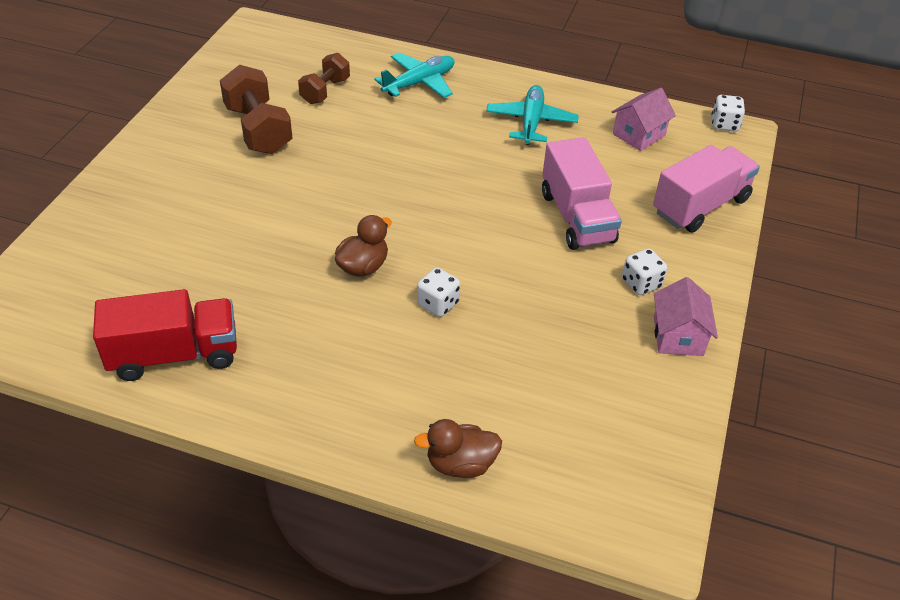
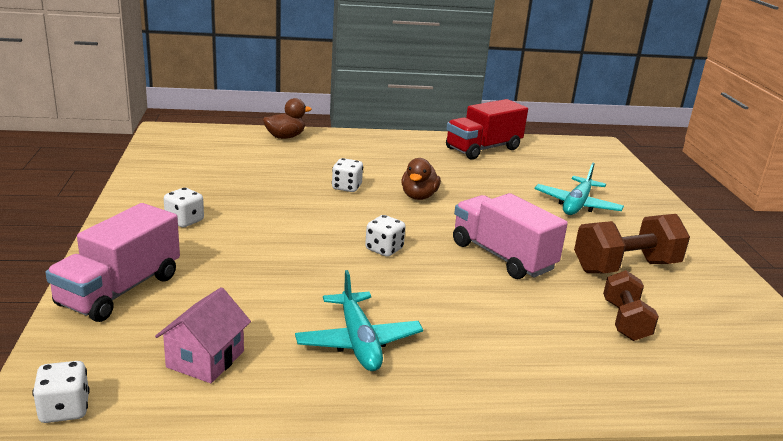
camera: 155 degrees right, 20 degrees down
(258, 130) = (625, 267): brown dumbbell -> brown dumbbell turned 60 degrees counterclockwise
(419, 83) = (538, 360): turquoise plane -> turquoise plane (577, 205)
(458, 198) = (384, 249): none -> white dice
(576, 217) = (259, 255): pink truck -> pink truck (502, 256)
(678, 336) = (149, 197): pink house -> none

